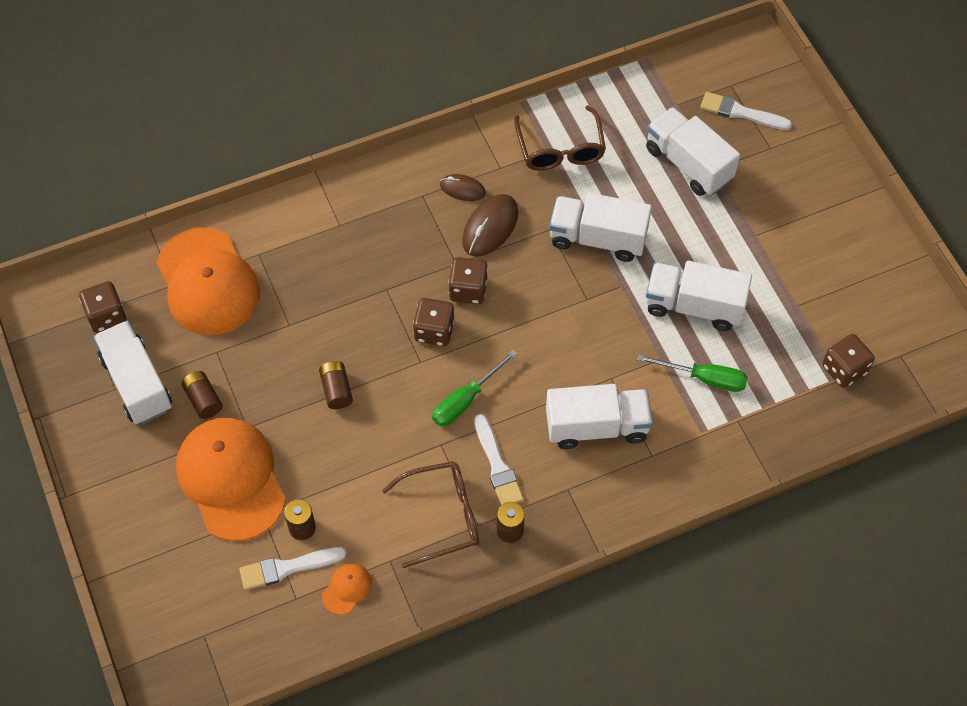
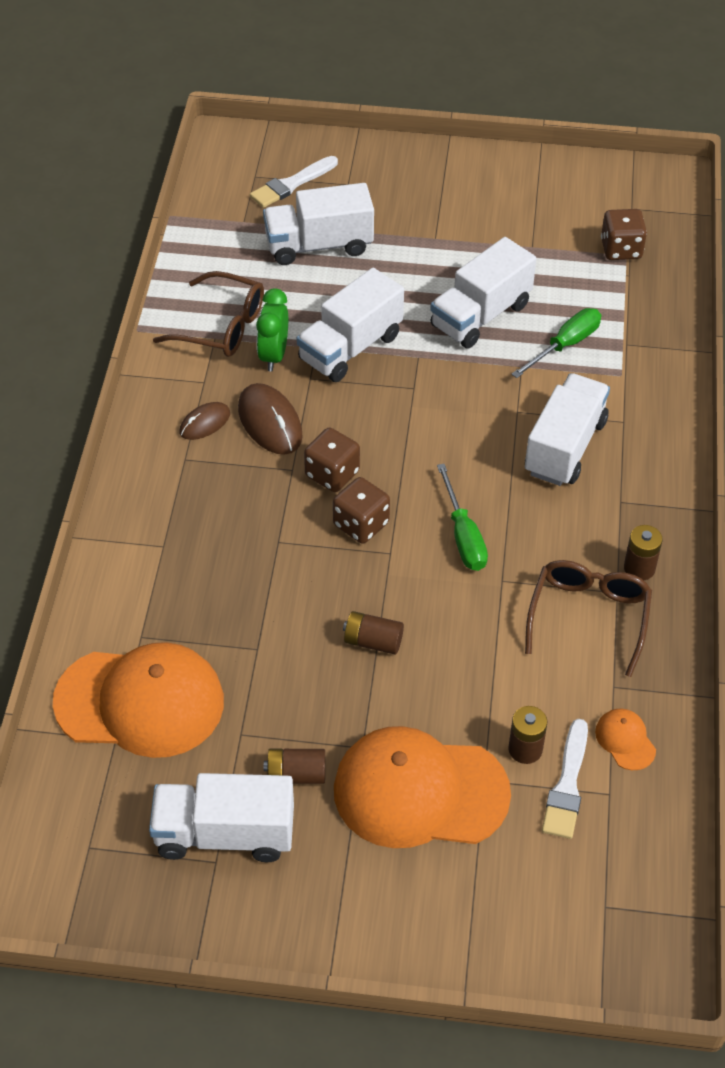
camera: 60 degrees left, 10 degrees down
(106, 316) = (106, 827): brown dice -> none
(497, 465) = (557, 544): white brush -> none
(555, 195) = (274, 356): none -> green clock

